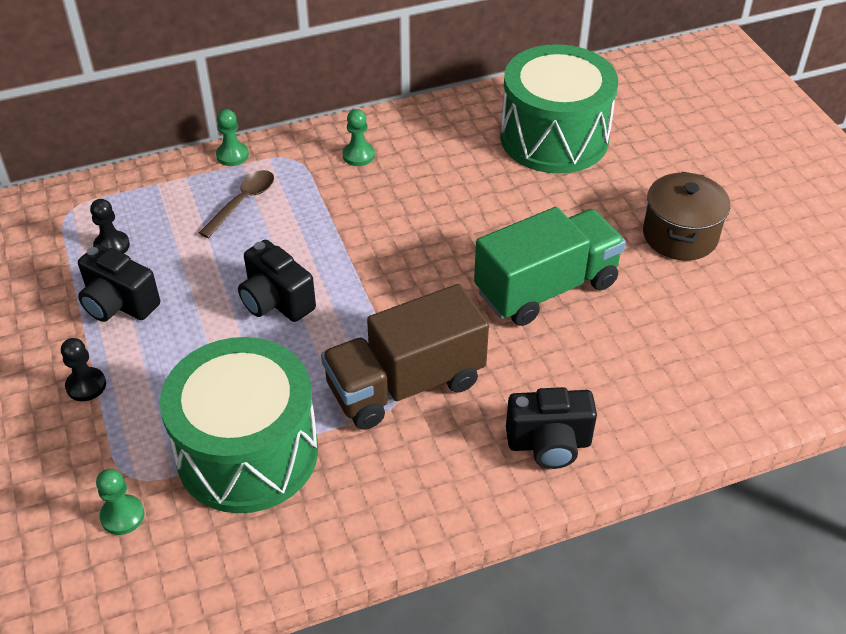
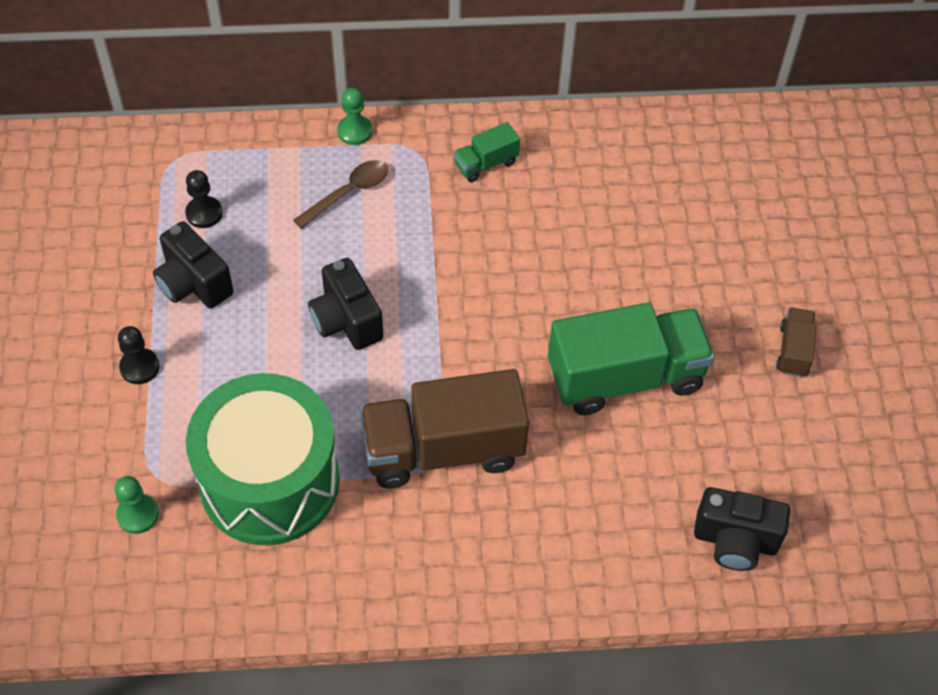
camera: 15 degrees right, 10 degrees up
(358, 155) = (486, 164): green pawn -> green truck
(549, 444) = (561, 554): black camera -> black camera (735, 541)
(554, 138) = (705, 192): green drum -> none
(680, 235) = (793, 351): brown pot -> brown truck

